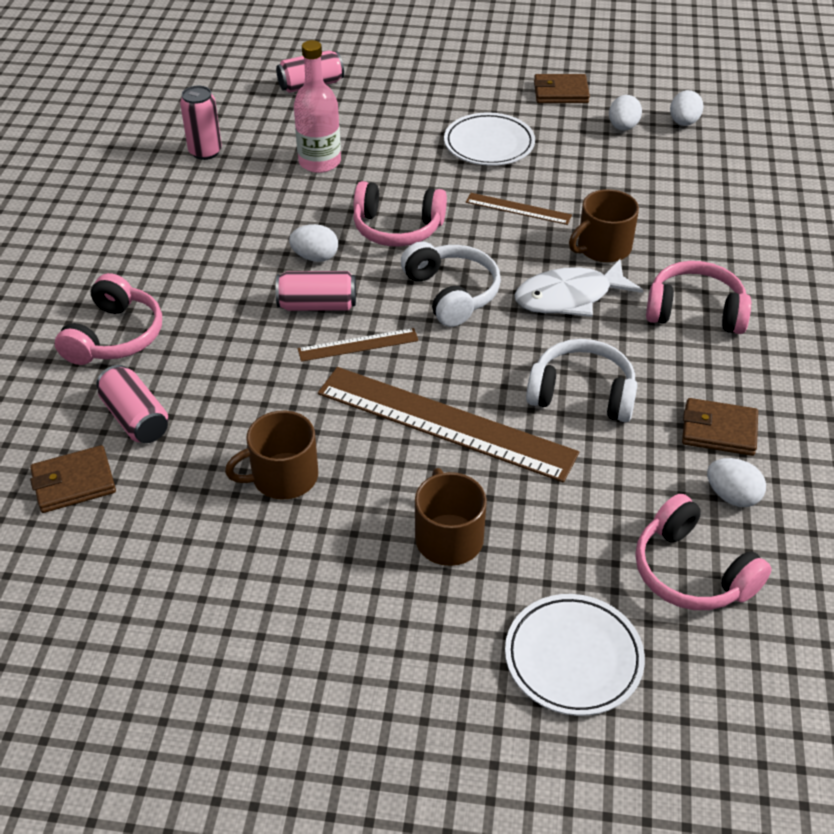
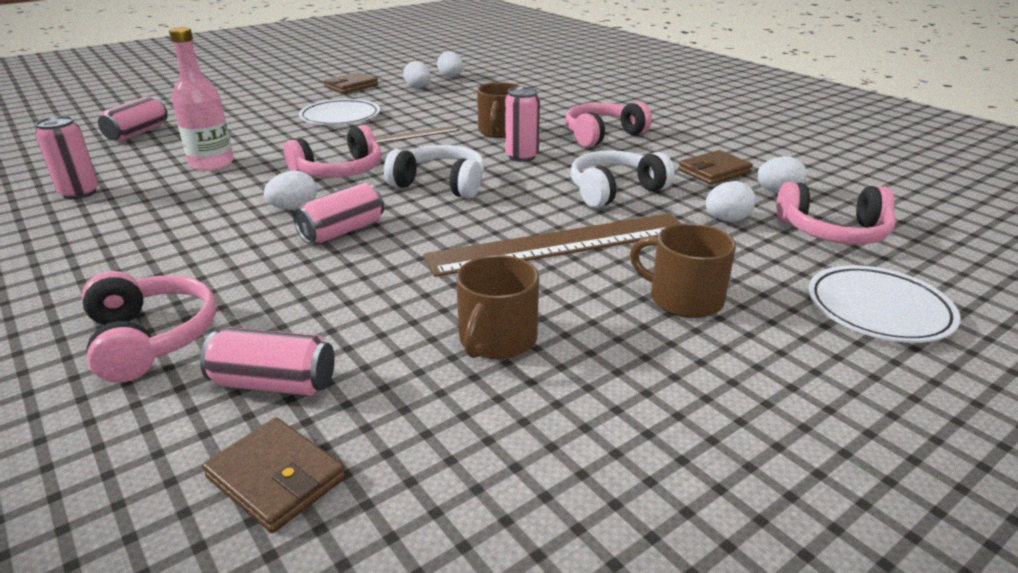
camera: 45 degrees left, 15 degrees down
(74, 483) = (276, 478): brown wallet -> brown wallet turned 75 degrees counterclockwise
(358, 345) = (417, 236): brown ruler -> none
(569, 297) = (522, 156): white fish -> pink can
(621, 492) = (726, 220): none -> white egg

